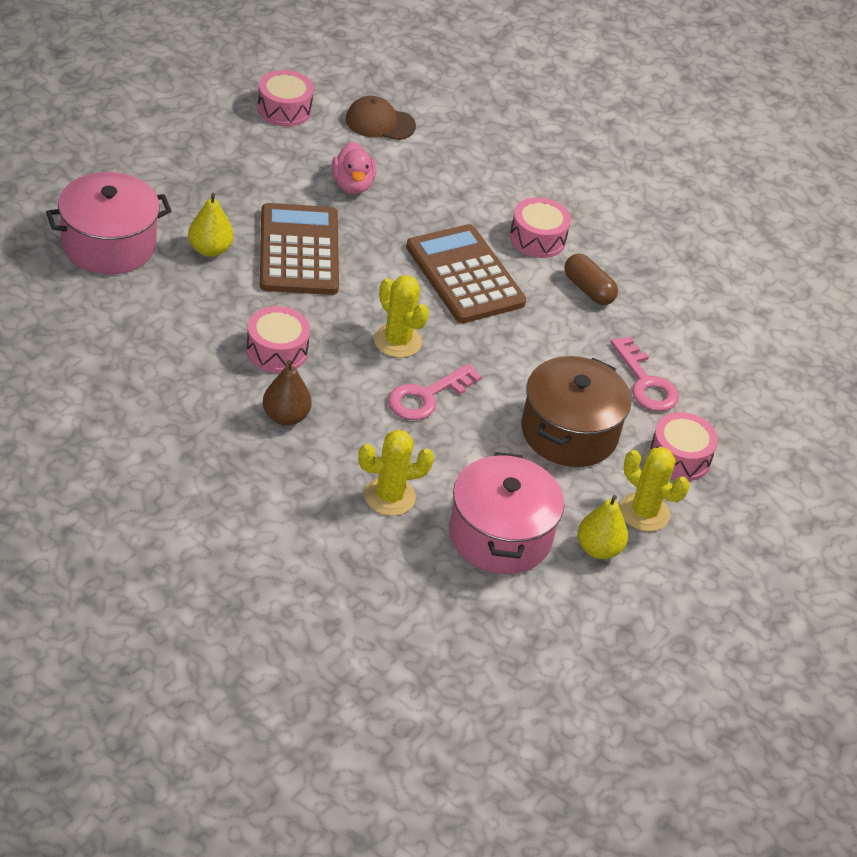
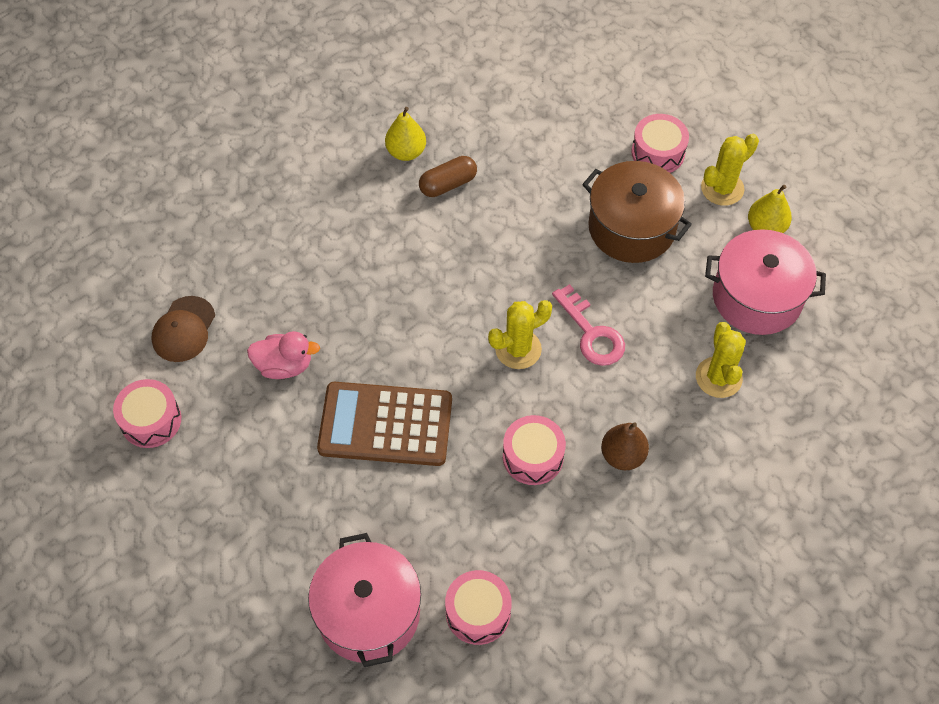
camera: 75 degrees left, 15 degrees up
(209, 249) = (380, 510): yellow pear -> yellow pear (406, 152)
(465, 275) = (426, 281): brown calculator -> none
(537, 239) = (375, 214): pink drum -> pink drum (478, 612)
(645, 382) = (568, 161): pink key -> none

